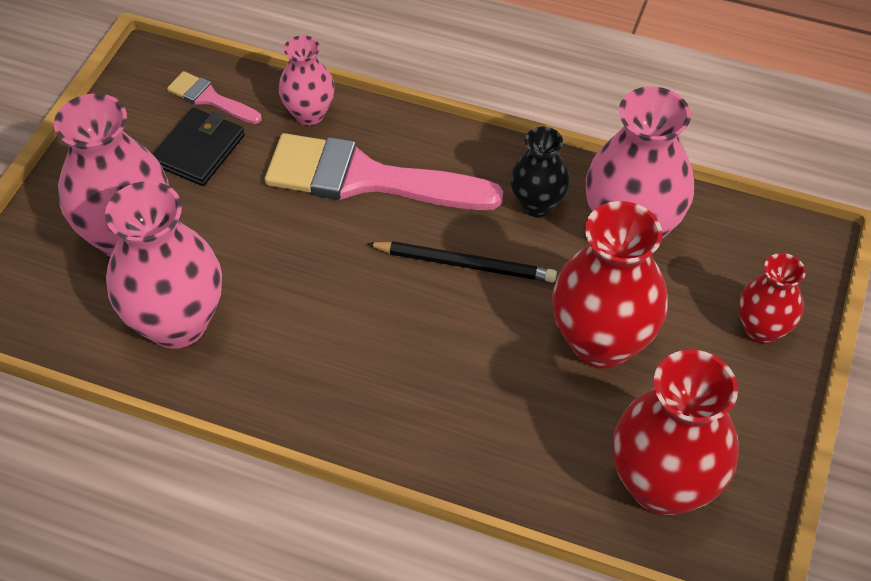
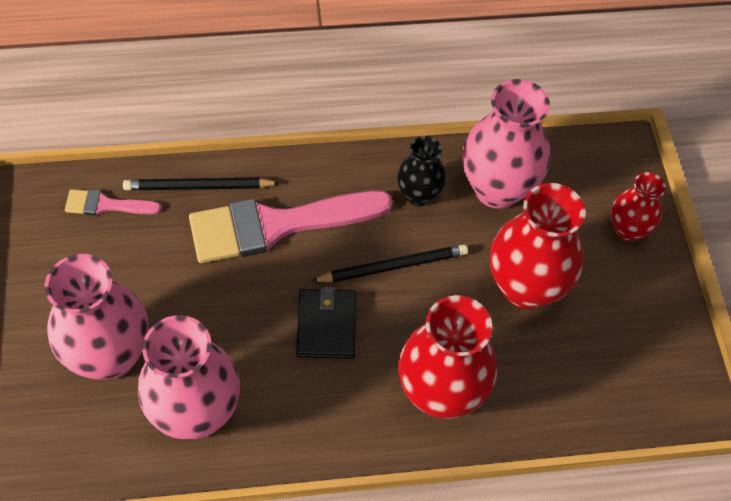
camera: 30 degrees left, 5 degrees up
(199, 150) = (124, 255): black wallet -> black wallet (326, 325)
(309, 114) = (198, 187): pink vase -> black pencil
(662, 485) = (626, 379): red vase -> red vase (441, 393)

